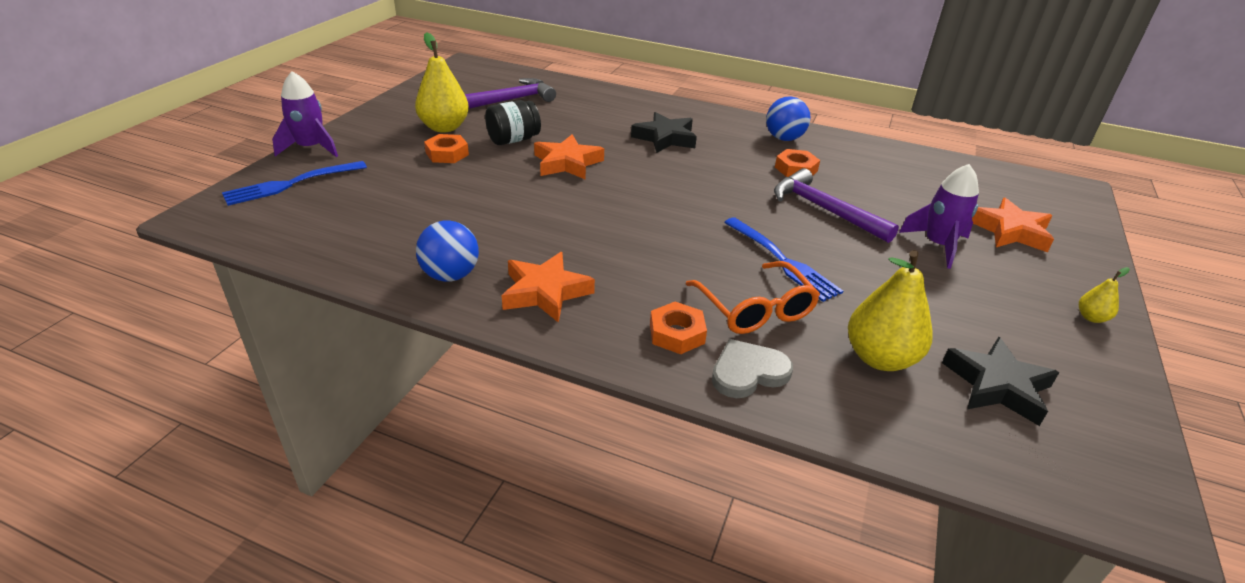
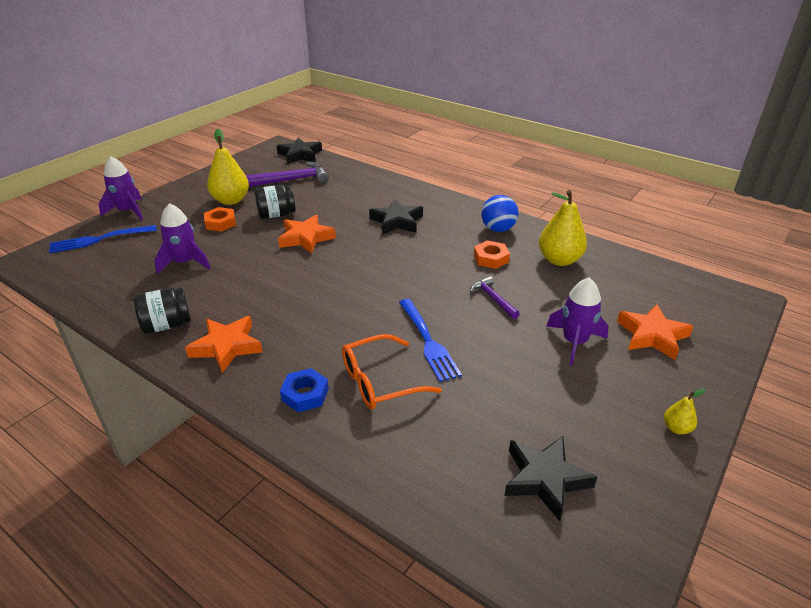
camera: 15 degrees right, 0 degrees up
(428, 202) = (185, 262): none -> purple rocket
(450, 275) = (167, 325): blue ball -> black jar
(501, 73) = (300, 155): none -> black star
(677, 333) = (305, 394): orange nut -> blue nut
(748, 372) = (341, 435): grey heart -> none
(755, 309) = (379, 381): orange glasses -> orange glasses turned 75 degrees clockwise
(825, 209) = (493, 298): purple hammer -> purple hammer, size x0.58
(880, 358) = (457, 439): yellow pear -> yellow pear (559, 260)

